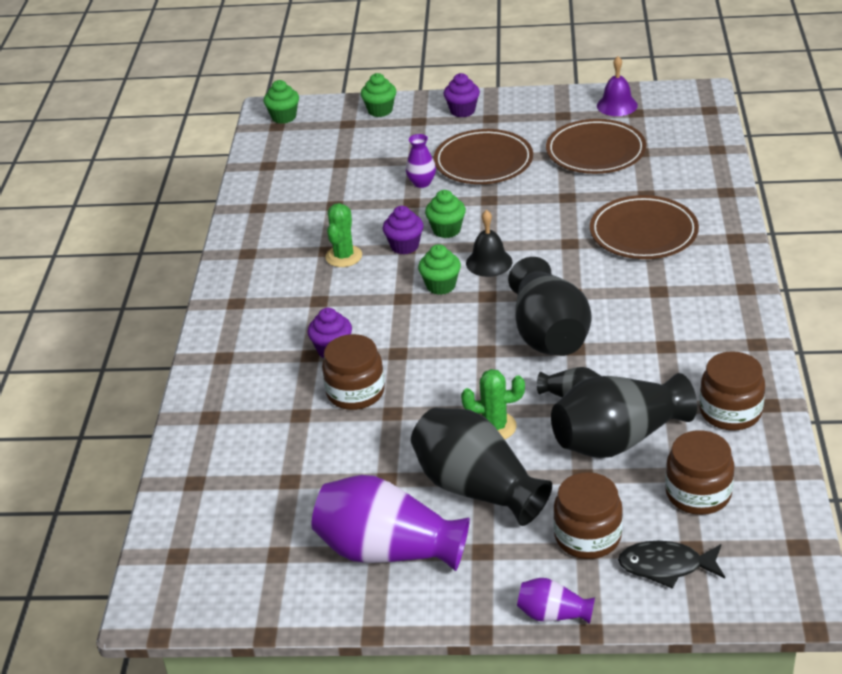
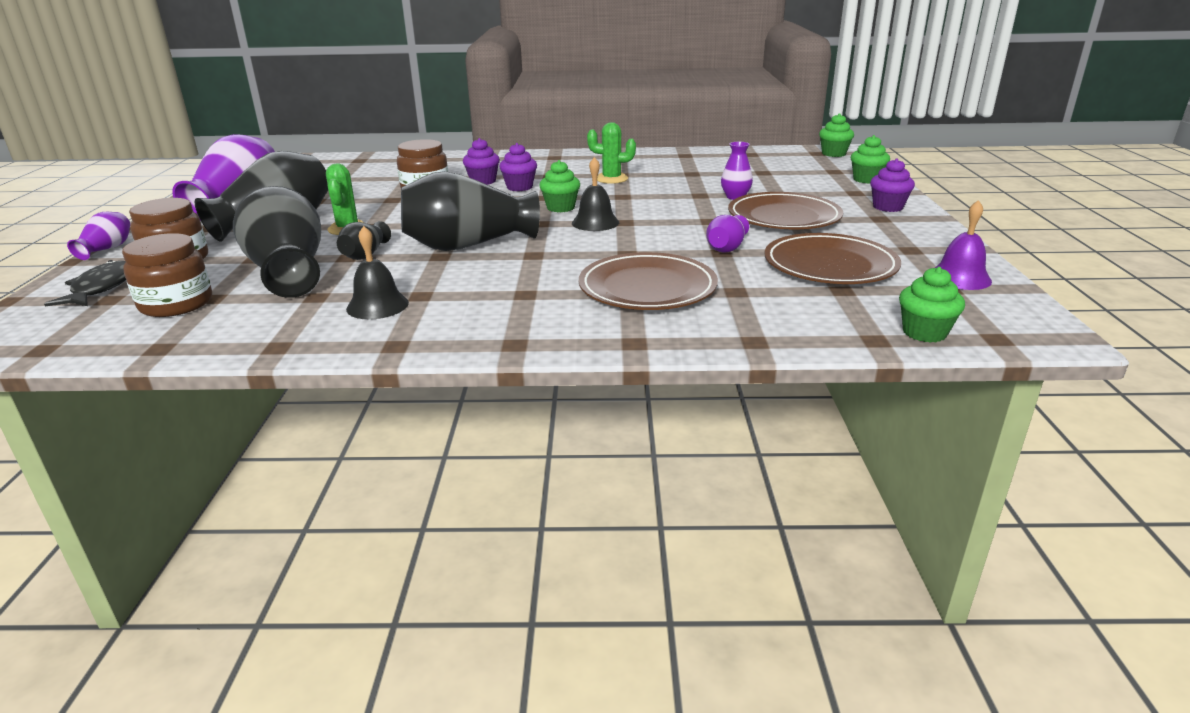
camera: 85 degrees right, 10 degrees down
(404, 246) = (626, 195): purple cupcake -> purple cupcake (519, 187)
(446, 230) = (652, 207): green cupcake -> green cupcake (924, 333)
(558, 194) = (726, 248): none -> purple vase
(689, 366) = (377, 305): none -> black bell
(730, 412) = (283, 324): brown jar -> none

